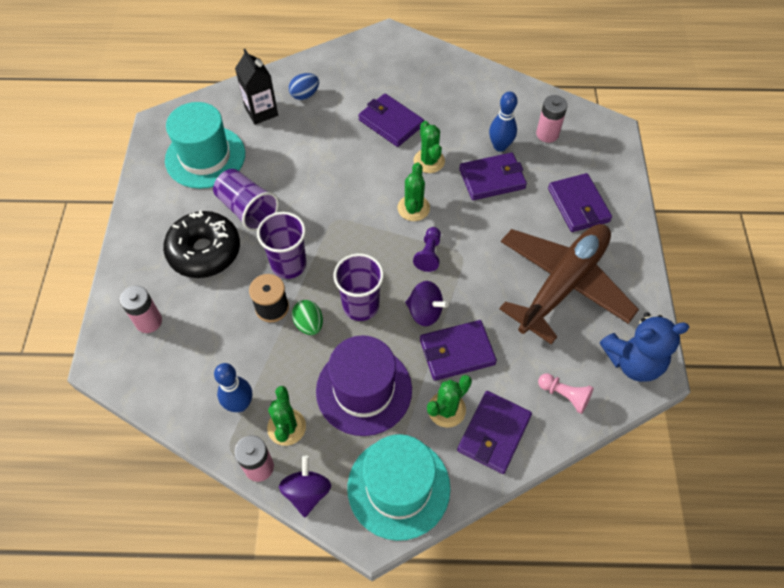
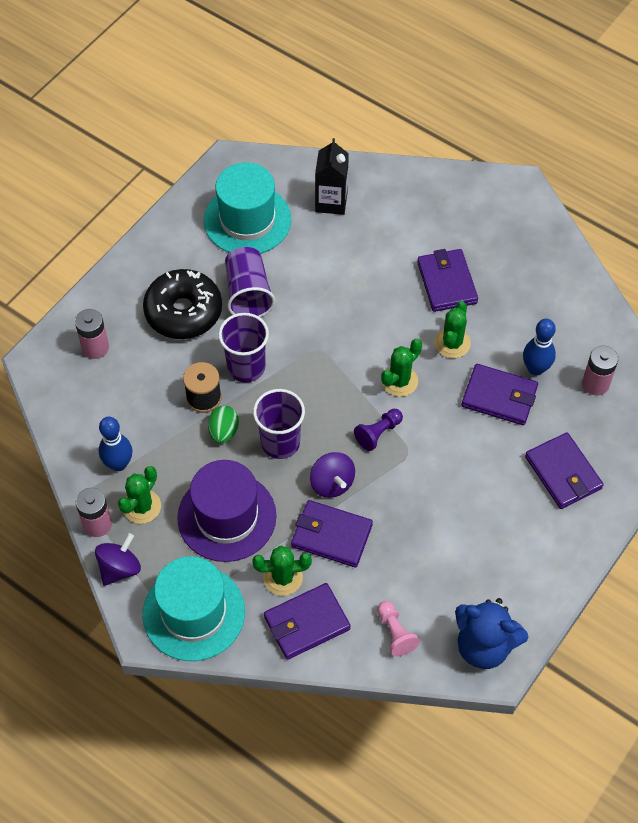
camera: 35 degrees right, 0 degrees up
(305, 95) = (385, 207): blue egg -> none
(563, 284) = (480, 537): brown plane -> none
(578, 205) = (563, 473): purple wallet -> purple wallet turned 45 degrees counterclockwise

